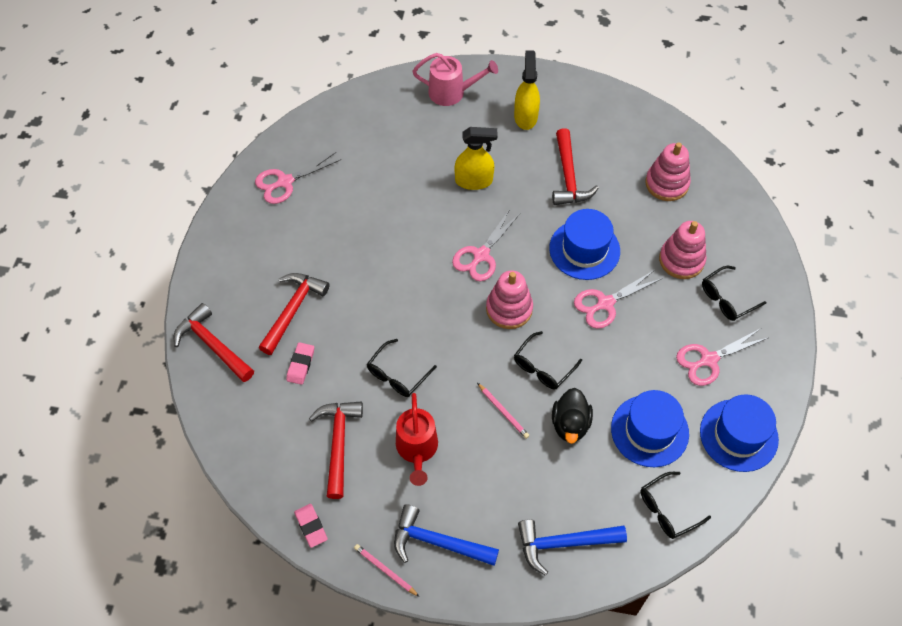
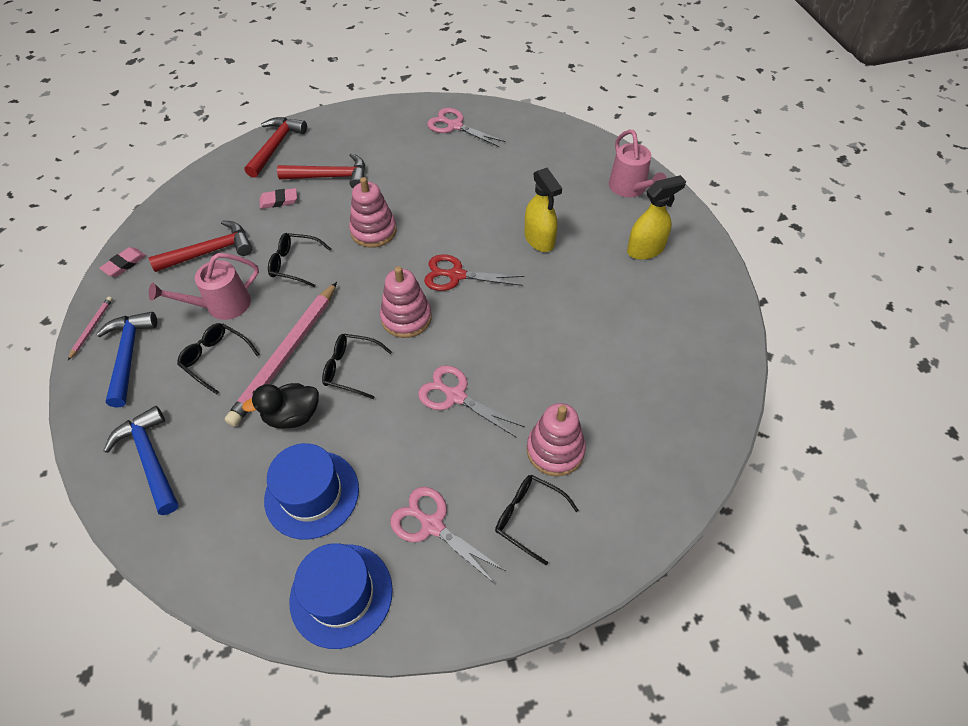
camera: 65 degrees right, 5 degrees down
(417, 450) = (221, 306): red watering can -> pink watering can
(481, 255) = (456, 275): pink scissors -> red scissors
(503, 411) = (286, 354): pink pencil -> pink pencil, size x2.29
(568, 176) = (596, 309): red hammer -> none
(584, 249) = (513, 354): blue hat -> none
(667, 183) = (651, 400): pink stacking toy -> pink stacking toy (373, 231)
(667, 510) = (216, 547): black glasses -> black glasses (216, 359)

